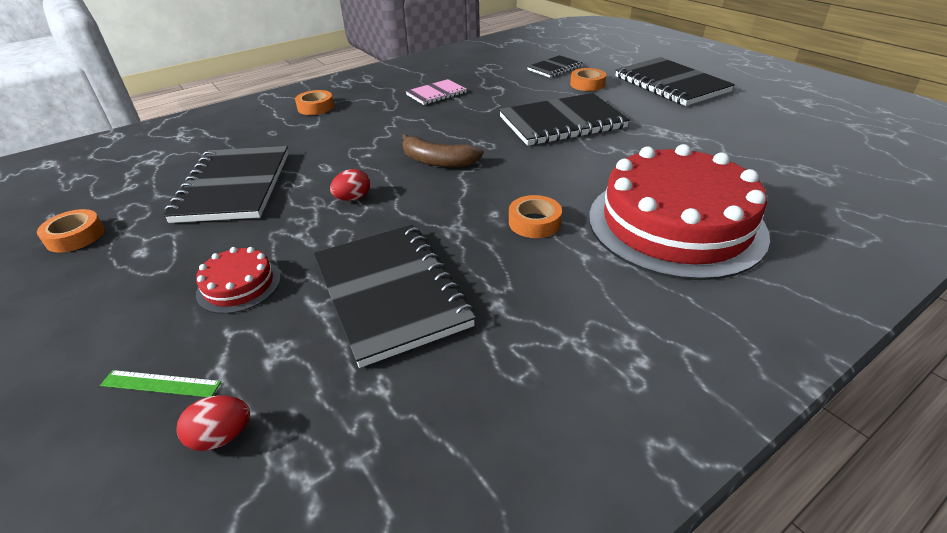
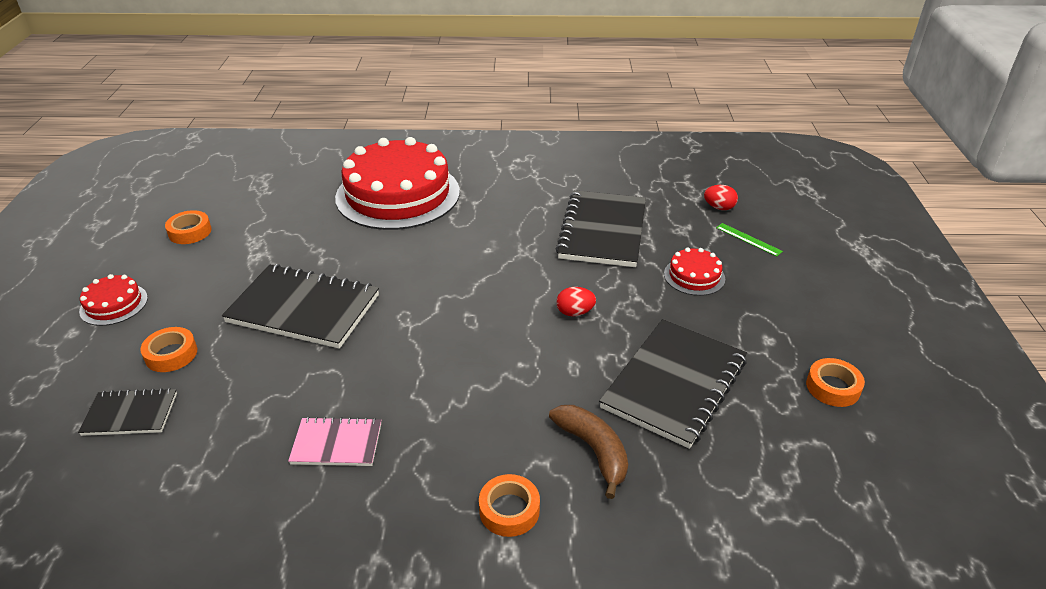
camera: 145 degrees left, 0 degrees up
(437, 161) = (469, 318): brown banana -> brown banana (594, 451)
(534, 222) = (472, 232): orange tape -> orange tape (190, 232)
(671, 84) = (114, 304): black notebook -> red cake

